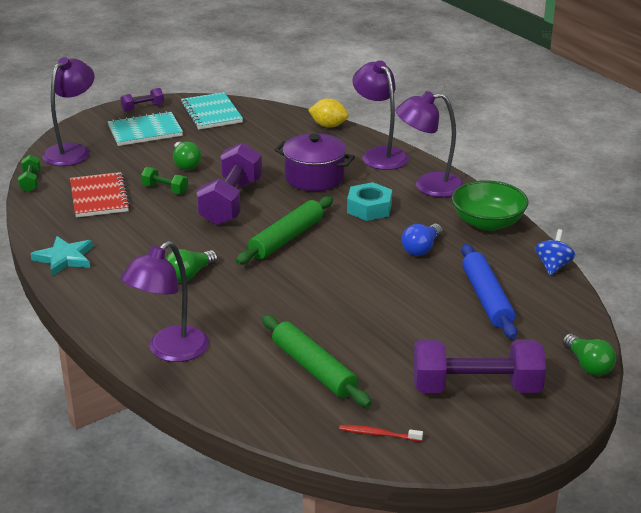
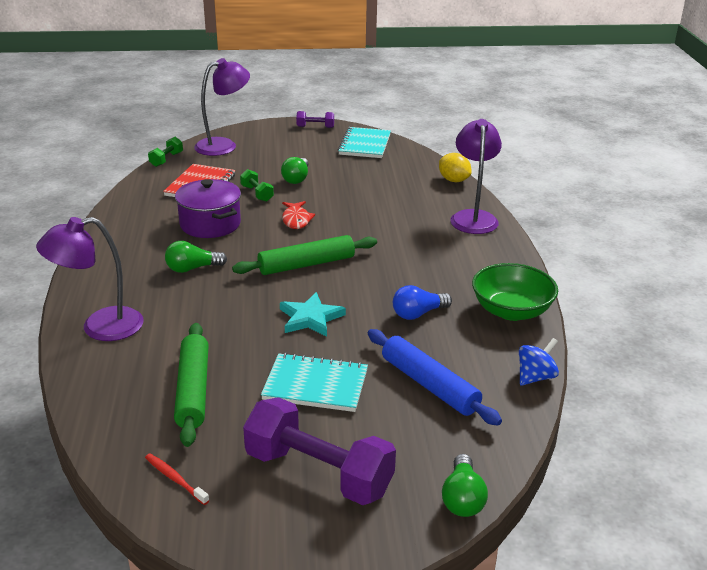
camera: 30 degrees right, 0 degrees up
(64, 258) = (118, 224): turquoise star -> turquoise star (310, 318)
(145, 131) = (296, 145): turquoise notebook -> turquoise notebook (315, 385)
(231, 202) = (296, 220): purple dumbbell -> red fish
(314, 177) = (391, 220): purple pot -> purple pot (210, 224)
(369, 208) = (410, 261): turquoise nut -> none
(428, 186) = (489, 258): purple lamp -> none
(486, 299) = (429, 385): blue rolling pin -> blue rolling pin turned 60 degrees counterclockwise

